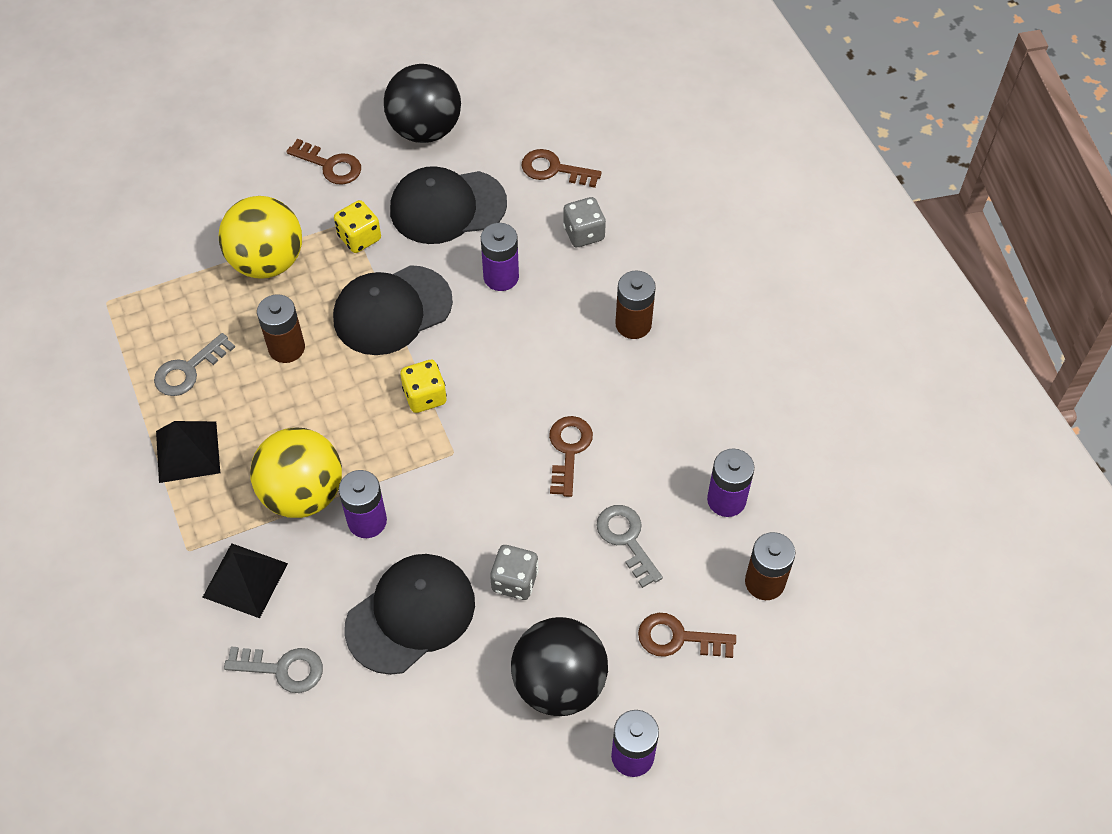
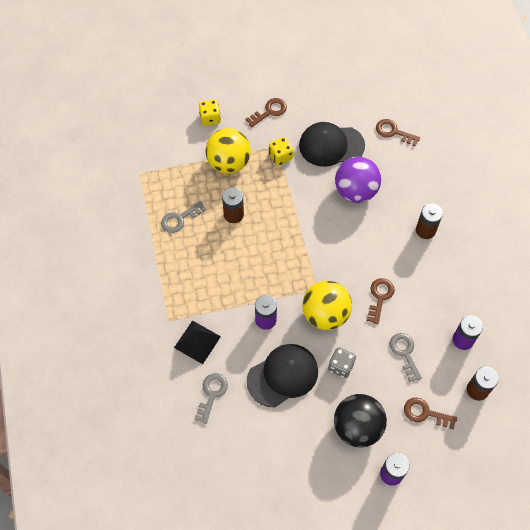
camera: 10 degrees right, 5 degrees up
(188, 451) = (174, 265): black pyramid -> none
(283, 668) = (211, 394): grey key -> grey key turned 90 degrees counterclockwise
(303, 493) = (233, 298): yellow ball -> yellow ball (325, 314)
(330, 165) = (269, 111): brown key -> brown key turned 75 degrees counterclockwise
(392, 310) = (293, 202): black cap -> none
(425, 129) = (324, 98): black ball -> none
(425, 396) = (305, 254): yellow dice -> yellow dice (210, 118)
(501, 277) = (355, 191): purple battery -> purple ball
(584, 233) = (405, 172): grey dice -> none

